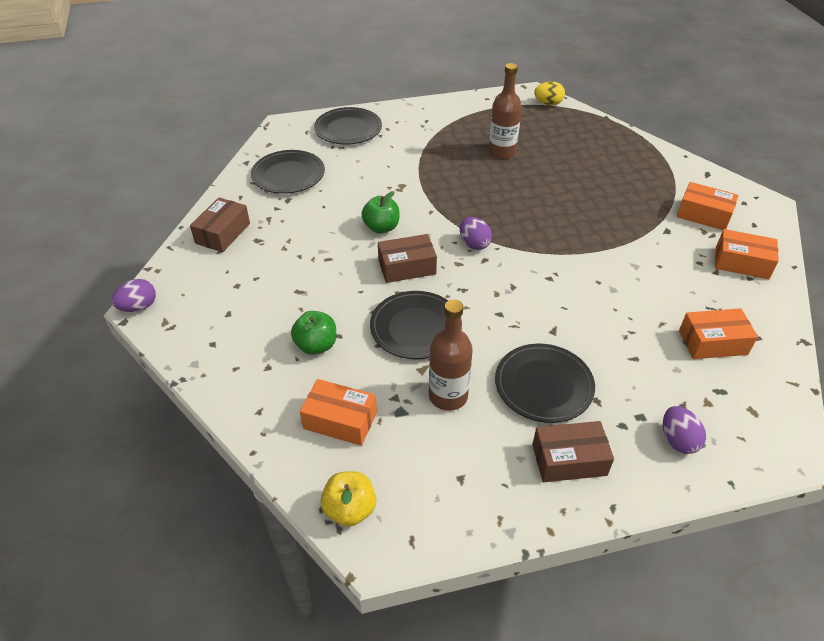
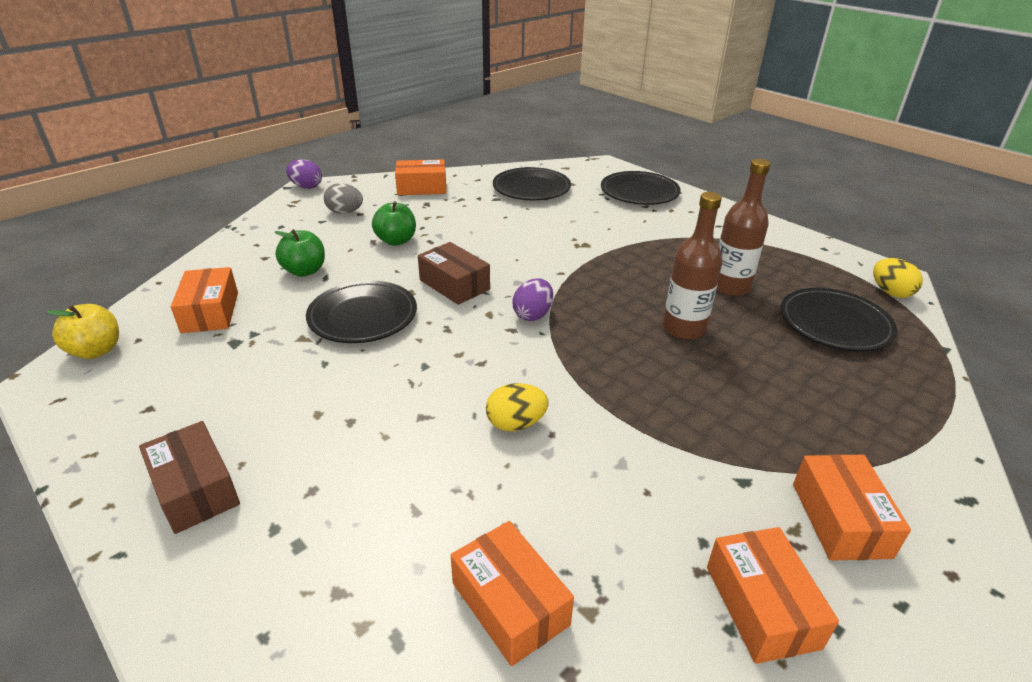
camera: 60 degrees right, 10 degrees down
(223, 233) = (422, 188): brown box -> orange box
(225, 294) = (345, 212): none -> grey egg
(381, 227) = (503, 253): green apple -> green apple (396, 241)
(448, 396) = (269, 366): brown bottle -> brown bottle (684, 328)
(543, 386) = (317, 433): black plate -> black plate (834, 324)
(582, 293) = (516, 424): none -> yellow egg
(678, 440) = (263, 602): purple egg -> none

